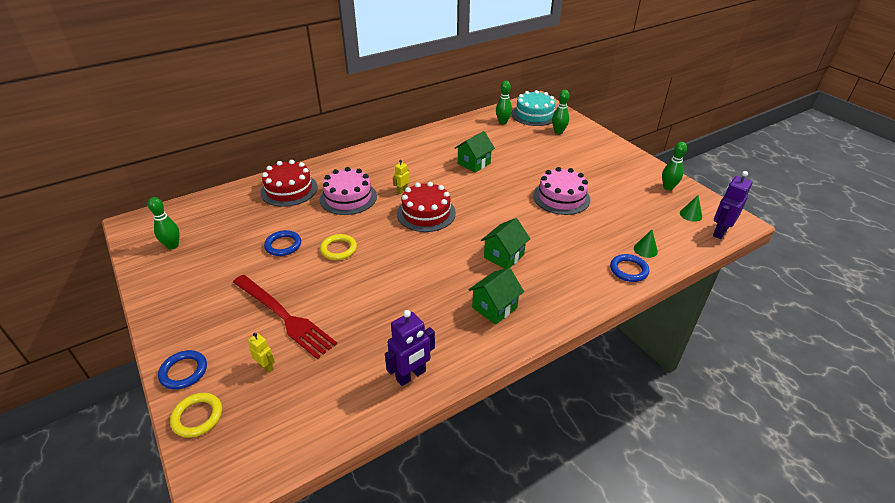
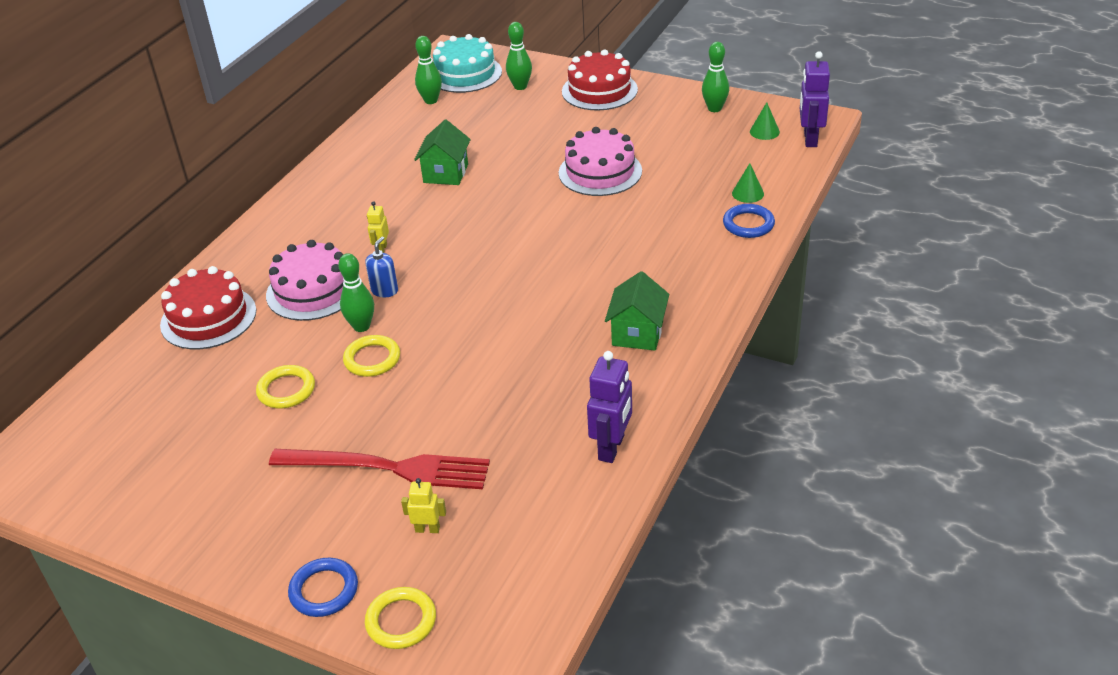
camera: 30 degrees left, 0 degrees up
(172, 246) = (112, 468): green bowling pin -> green bowling pin (361, 326)
(283, 245) = (286, 390): blue ring -> yellow ring
(382, 214) = (384, 290): none -> blue soap dispenser
(426, 213) = (445, 264): red cake -> red cake (599, 90)
(504, 256) = (595, 272): green house -> none

